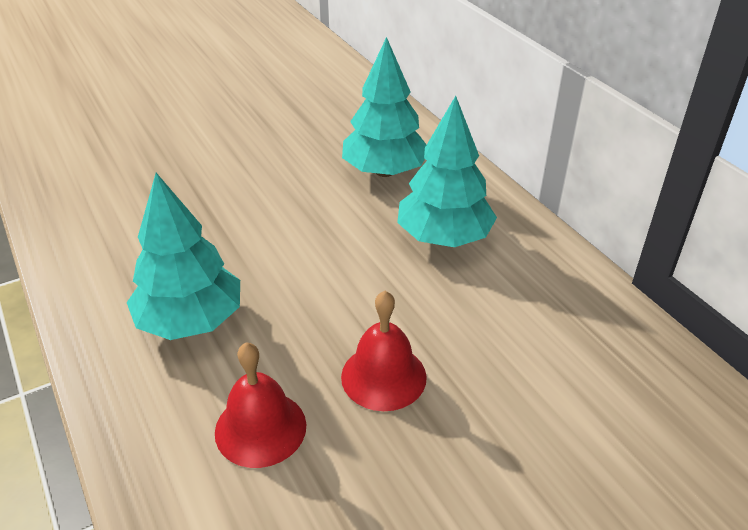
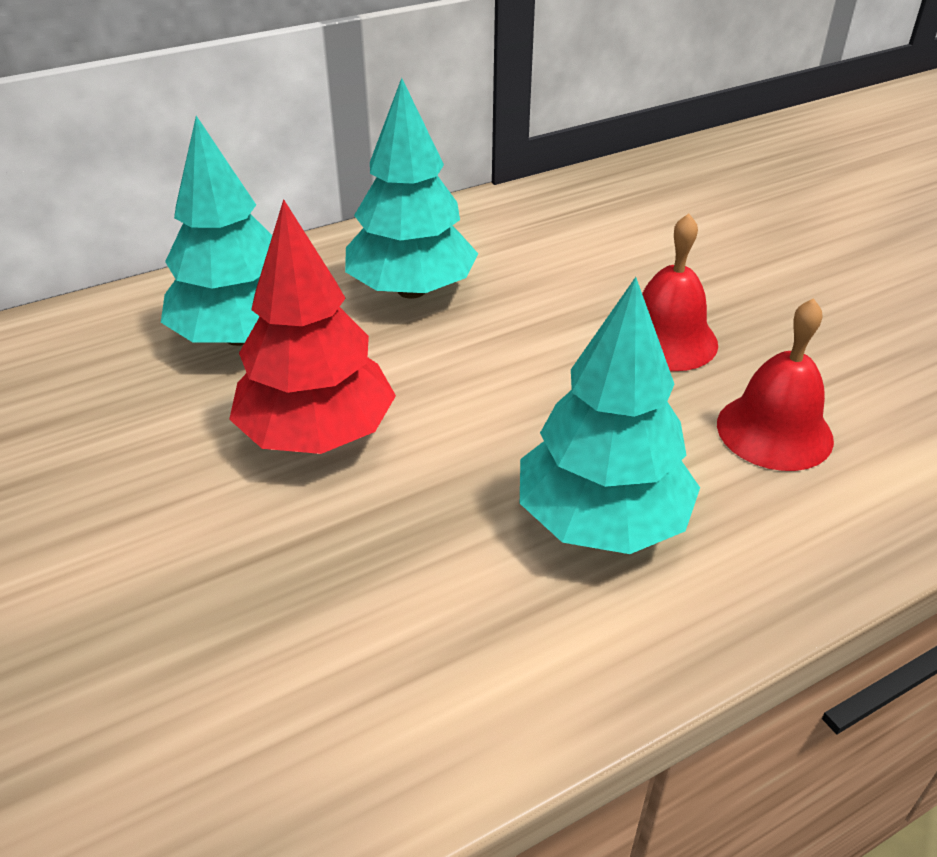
camera: 90 degrees left, 0 degrees up
(288, 207) = (317, 434): none -> red tree

